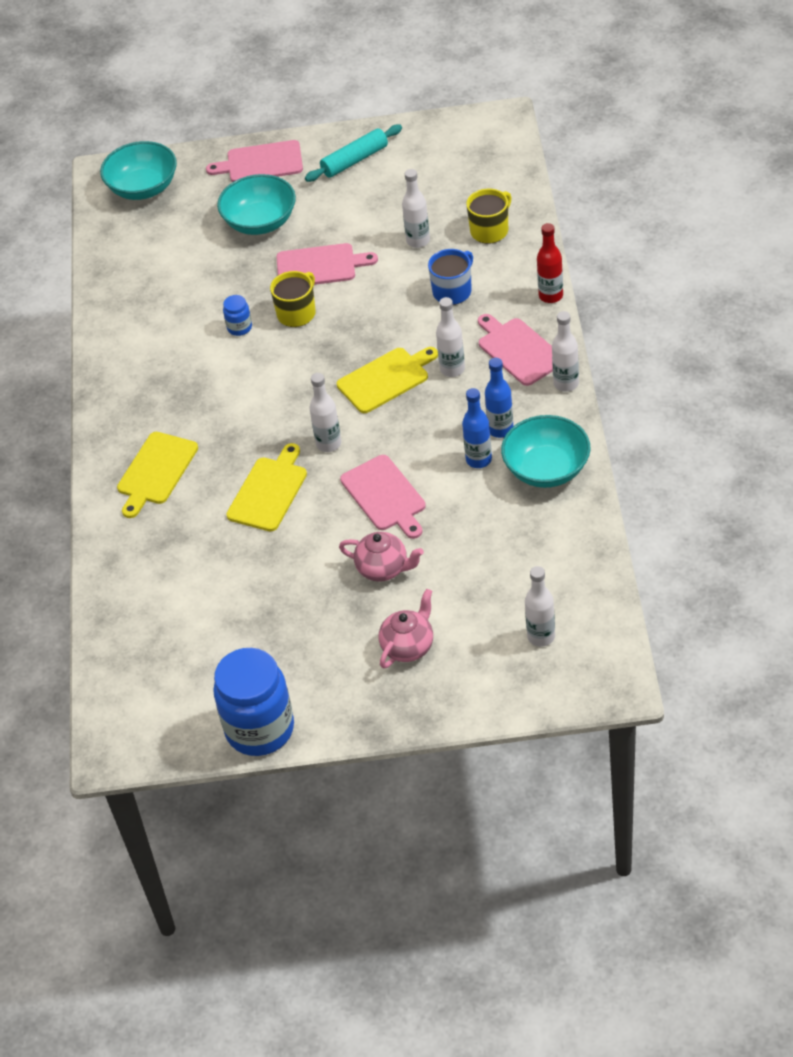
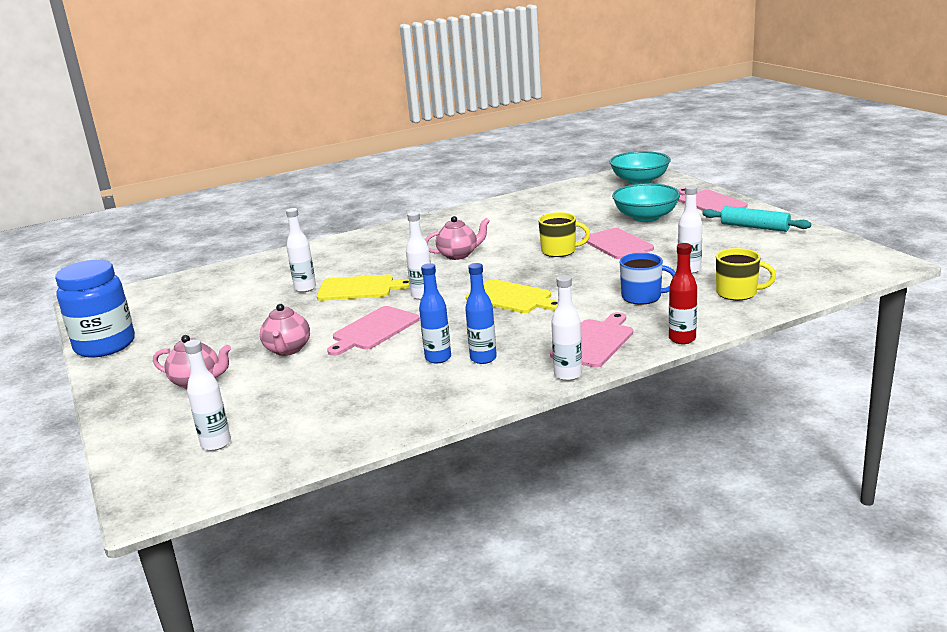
camera: 65 degrees right, 25 degrees down
(155, 471) = (363, 250): yellow cutting board -> none
(239, 327) = (527, 238): blue jar -> none
(240, 393) = (458, 255): none -> pink teapot
(452, 369) = (544, 320): white bottle -> white bottle (305, 288)
(546, 469) = (443, 393): turquoise bowl -> none

